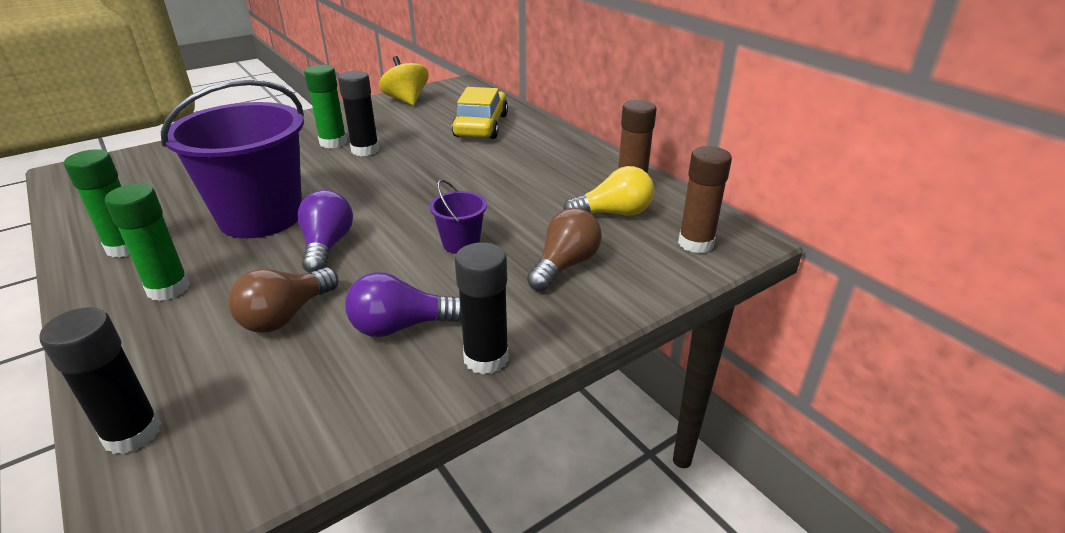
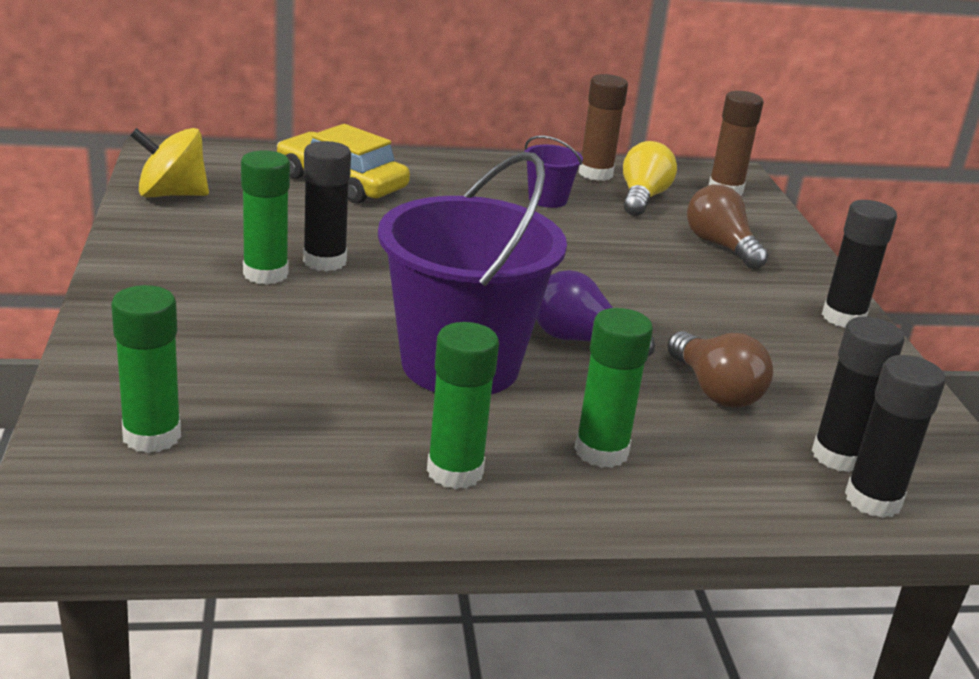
camera: 65 degrees left, 5 degrees down
(137, 169) = (152, 436): none -> green glue stick
(203, 400) = (838, 456): none -> black glue stick
(400, 326) = (773, 340): purple light bulb -> none
(461, 243) = (640, 275): purple bucket -> purple bucket (547, 199)

